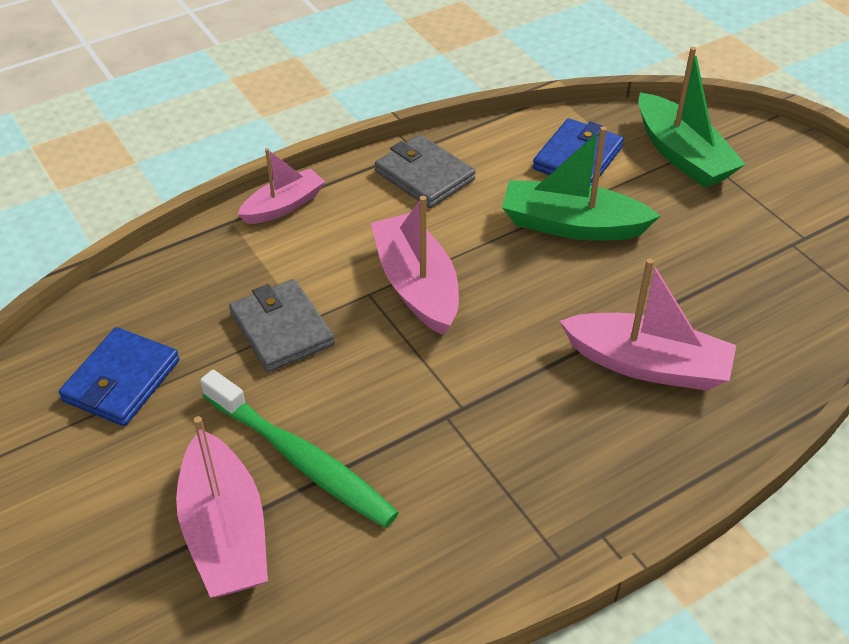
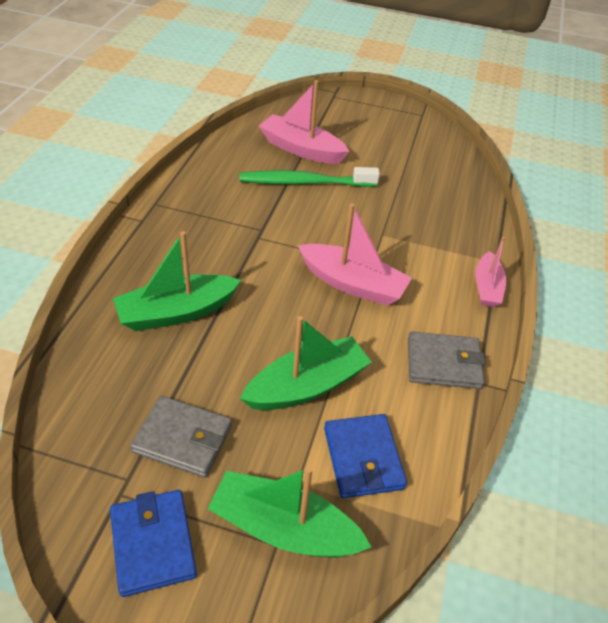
camera: 135 degrees right, 0 degrees up
(121, 380) = (418, 170): blue wallet -> blue wallet (153, 544)
(282, 329) = (387, 224): grey wallet -> grey wallet (182, 439)
(647, 364) = (177, 312): pink boat -> green boat

